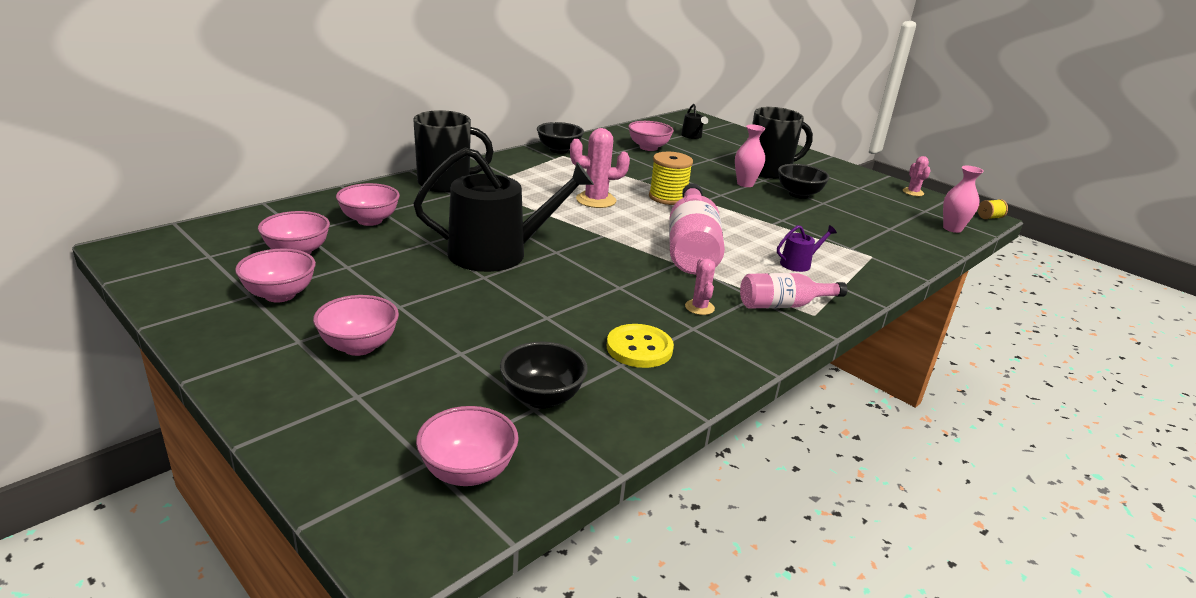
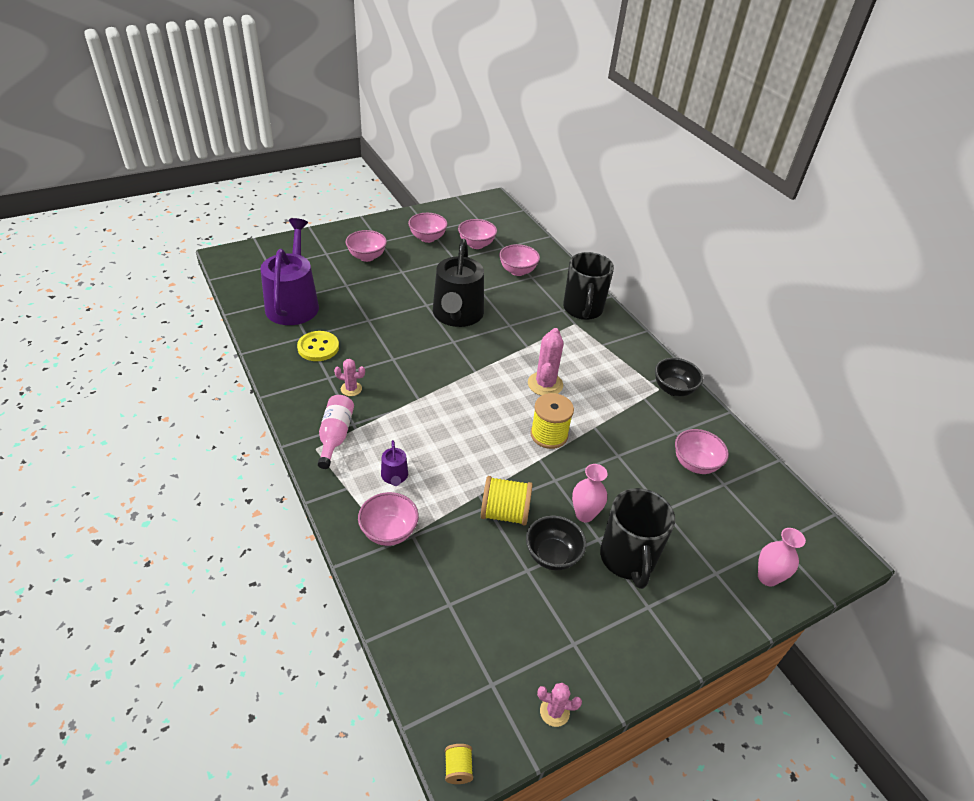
camera: 105 degrees right, 15 degrees up
(468, 472) = (256, 275): pink bowl -> pink bowl (389, 532)
(542, 397) = (293, 303): black bowl -> purple watering can
(691, 247) = (442, 416): pink bottle -> none
(692, 136) = (750, 524): black watering can -> none
(780, 212) = (504, 513): none -> yellow spool
(952, 228) = (434, 681): pink vase -> pink vase (767, 577)

